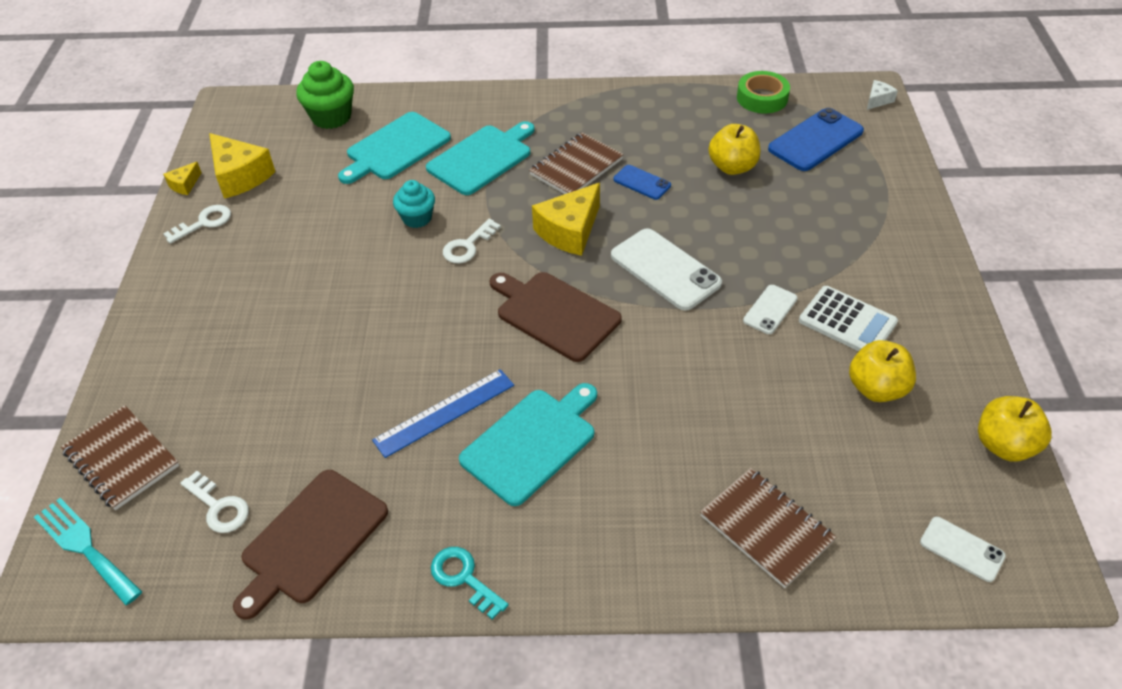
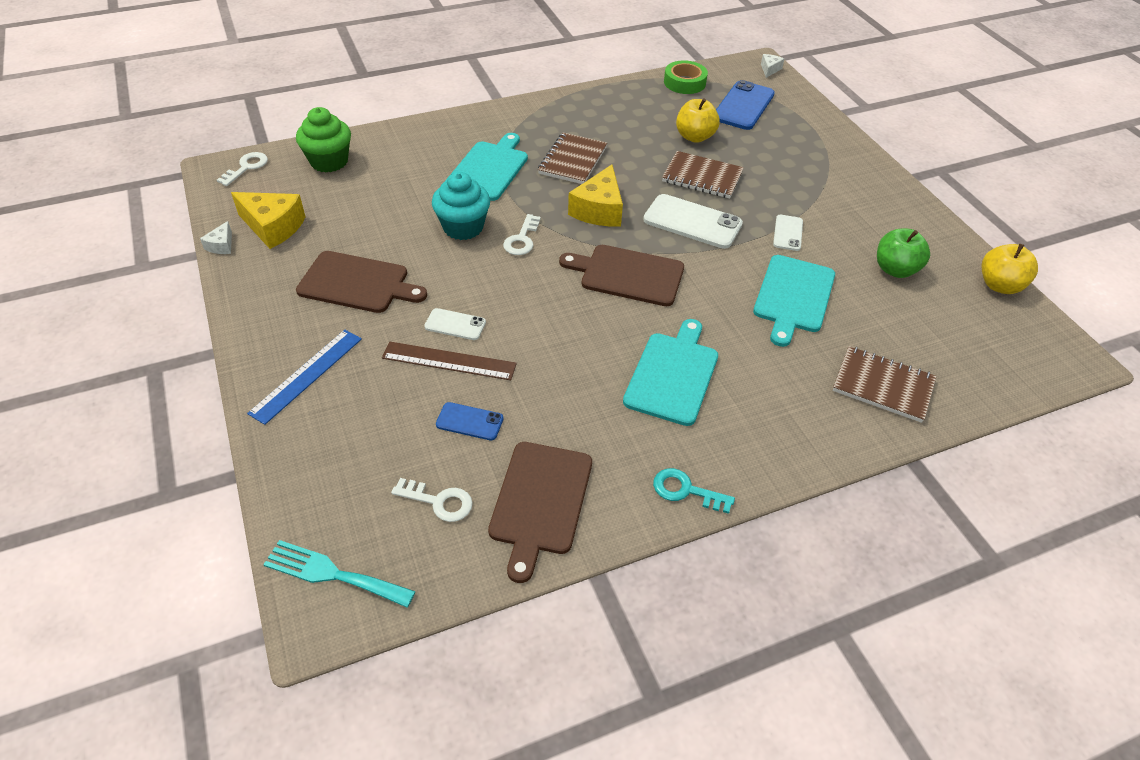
camera: 25 degrees left, 0 degrees up
(121, 459) = (318, 490): brown notebook -> brown notebook (702, 177)
(184, 185) = (221, 245): yellow cheese -> white cheese
(204, 223) = (263, 273): white key -> white key (246, 167)
(281, 254) = (357, 283): none -> brown cutting board
(316, 361) = (449, 361): none -> brown ruler
(395, 148) = (406, 175): turquoise cutting board -> turquoise cutting board (793, 296)
(417, 218) = (463, 227): turquoise cupcake -> turquoise cupcake, size x1.50
(444, 412) = (587, 371): blue ruler -> blue ruler (306, 375)
(642, 182) = (633, 162): blue phone -> blue phone (469, 421)
(847, 322) = (847, 228): white calculator -> none
(876, 388) = (895, 269): yellow apple -> green apple
(962, 549) = (1016, 361): white phone -> white phone (455, 324)

